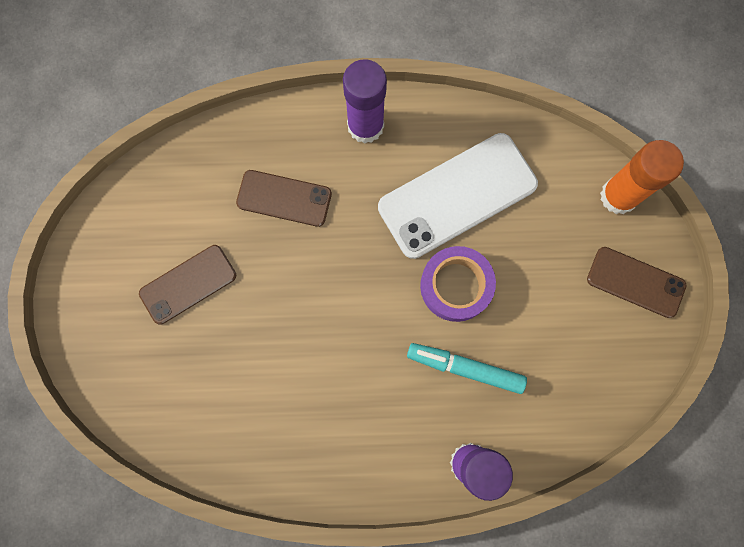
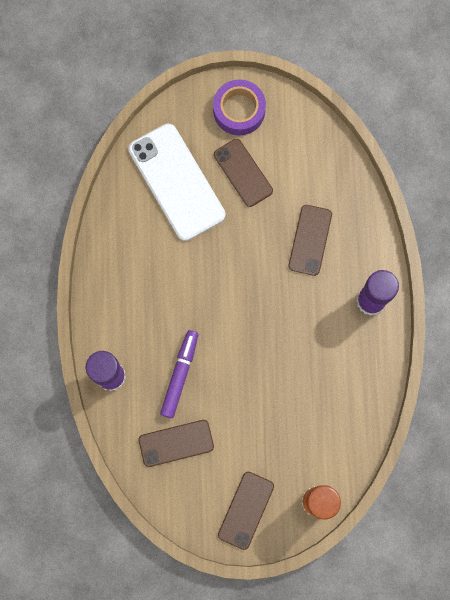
camera: 90 degrees right, 0 degrees up
(456, 286) = (242, 369): purple tape -> purple tape (239, 110)
(457, 196) = (314, 372): white phone -> white phone (176, 182)
(465, 368) = (180, 375): turquoise marker -> purple marker
(556, 372) = (176, 443): none -> brown phone

